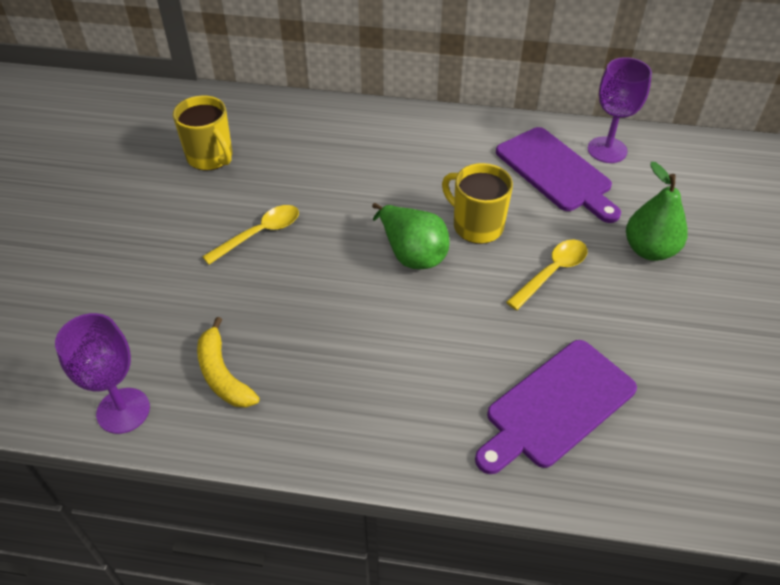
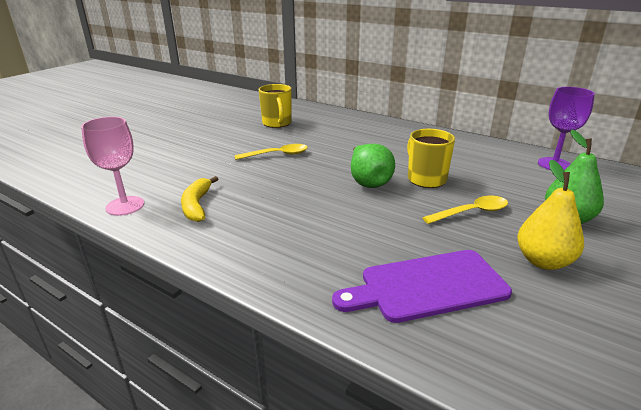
camera: 25 degrees right, 20 degrees down
(123, 410) = (125, 206): purple goblet -> pink goblet
(556, 172) = (505, 167): purple cutting board -> none
(647, 327) = (543, 261): none -> yellow pear

